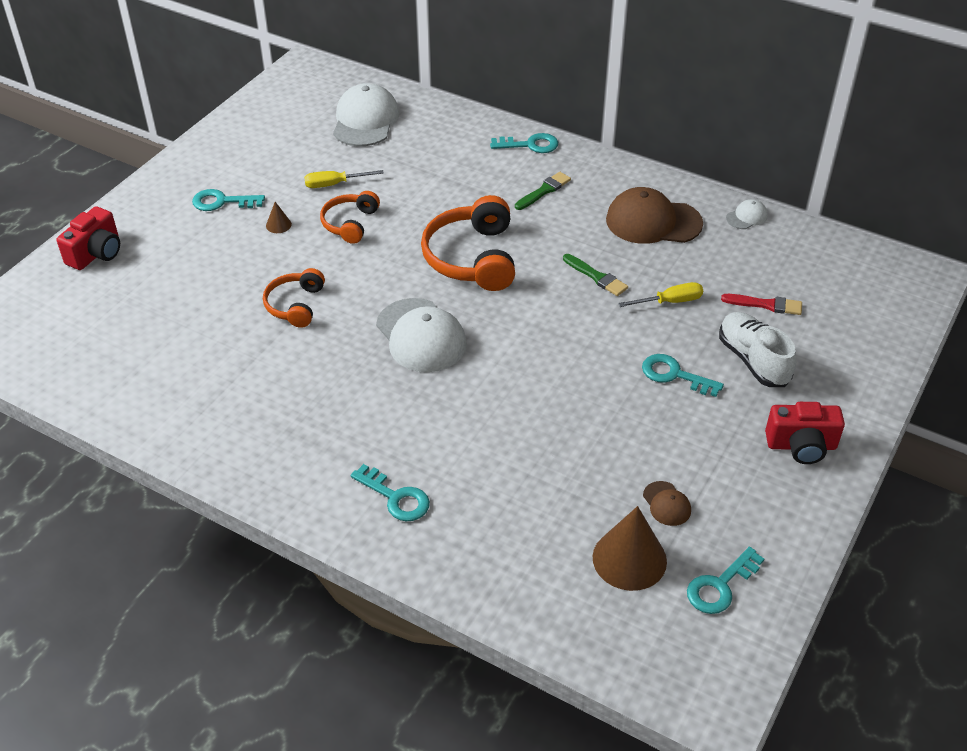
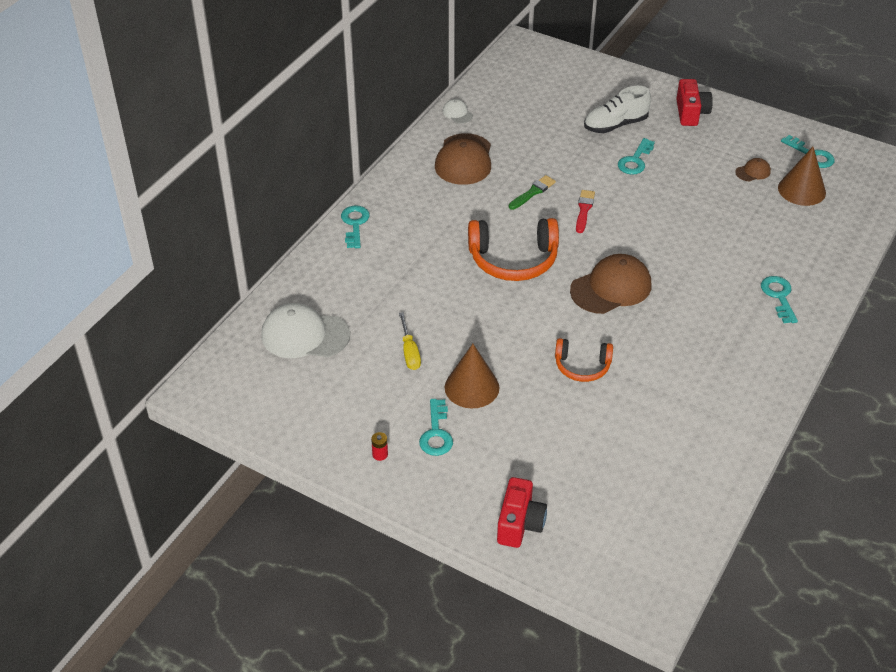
camera: 90 degrees left, 0 degrees up
(96, 253) = (519, 524): red camera -> red camera turned 75 degrees clockwise
(204, 168) = (380, 454): none -> red battery
(278, 225) = (472, 387): brown cone -> brown cone, size x2.24
(350, 223) = (469, 337): orange headphones -> none
(396, 497) = (779, 296): turquoise key -> turquoise key turned 45 degrees counterclockwise
(421, 336) = (611, 288): white cap -> brown cap
(544, 191) = (422, 217): green brush -> none
(670, 302) = (558, 157): yellow screwdriver -> none
(766, 305) = (557, 114): red brush -> red brush (584, 210)

